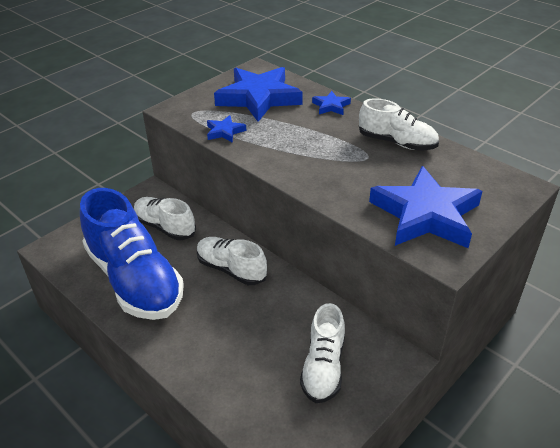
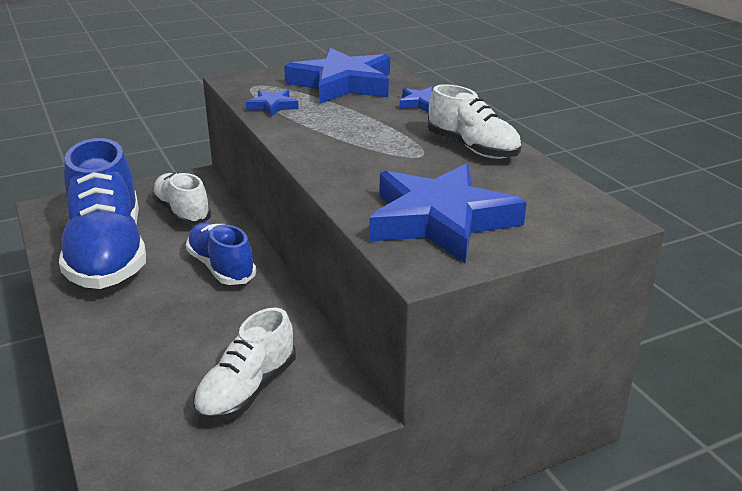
camera: 20 degrees right, 10 degrees down
(231, 269) = (221, 267): white shoe -> blue shoe

